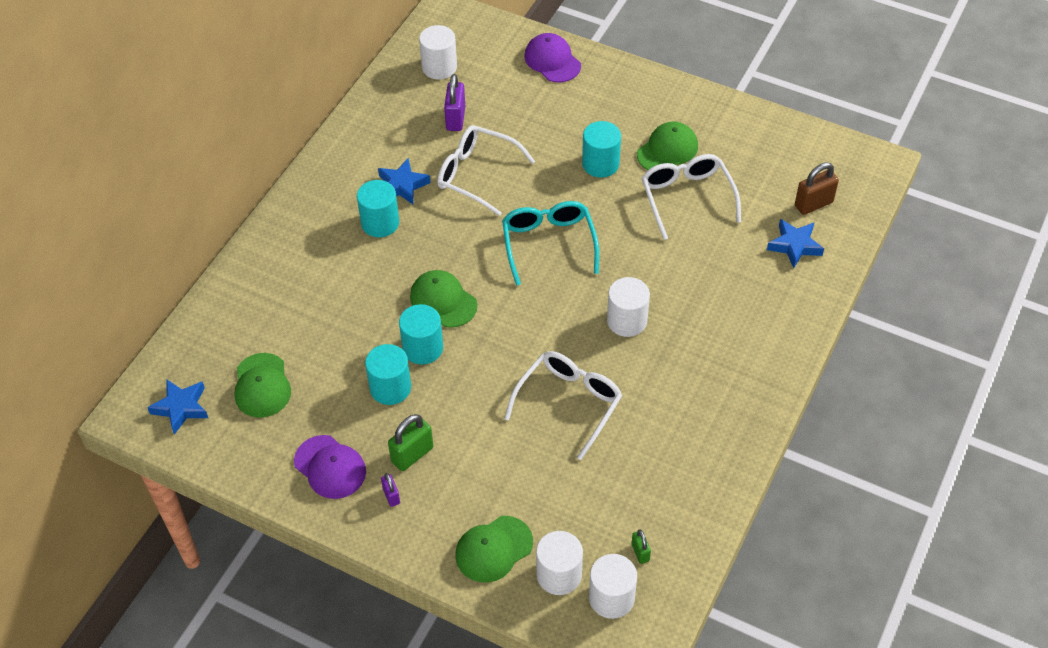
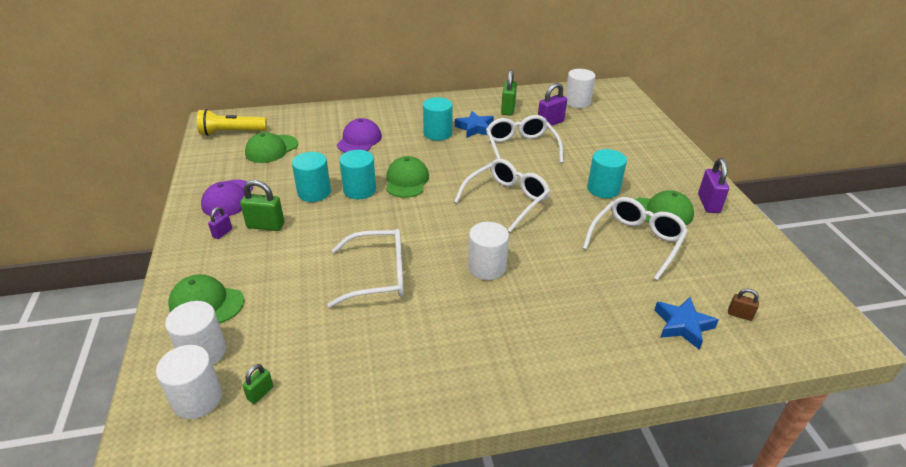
camera: 50 degrees right, 15 degrees down
(181, 408) = (231, 132): blue star -> yellow flashlight
(393, 133) = (508, 109): none -> green padlock
(549, 244) = (506, 200): turquoise glasses -> white glasses
(552, 60) = (649, 134): purple cap -> purple cap (359, 140)
(687, 111) = (708, 204): none -> purple padlock
(813, 204) = (739, 315): brown padlock -> brown padlock, size x0.56

